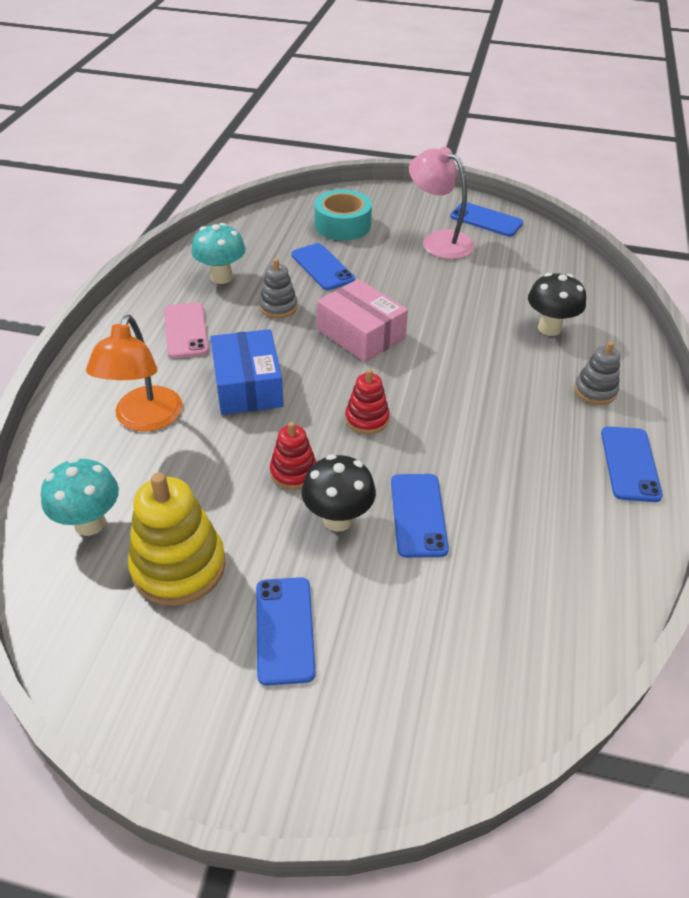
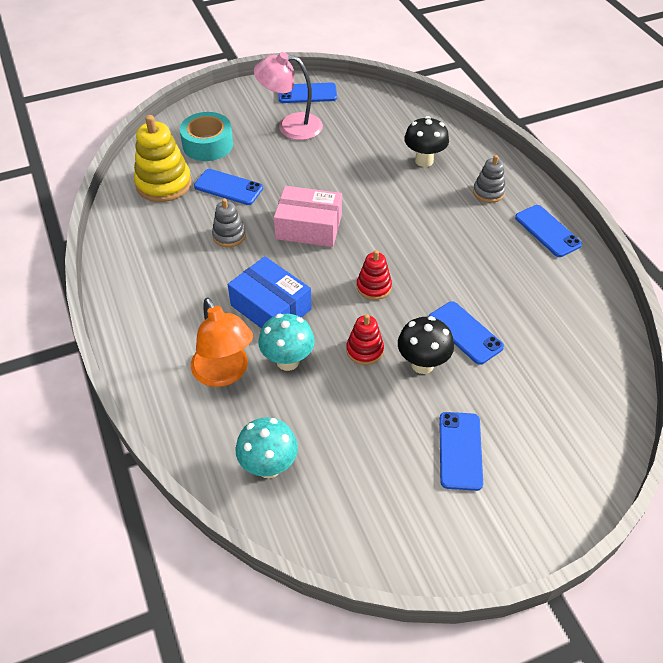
camera: 35 degrees left, 5 degrees up
(178, 566) = (358, 456): yellow stacking toy -> yellow stacking toy (164, 184)
(186, 330) = (179, 290): pink phone -> none
(221, 277) = (160, 233): turquoise mushroom -> turquoise mushroom (287, 361)
(284, 630) = (460, 450): blue phone -> blue phone turned 45 degrees clockwise

